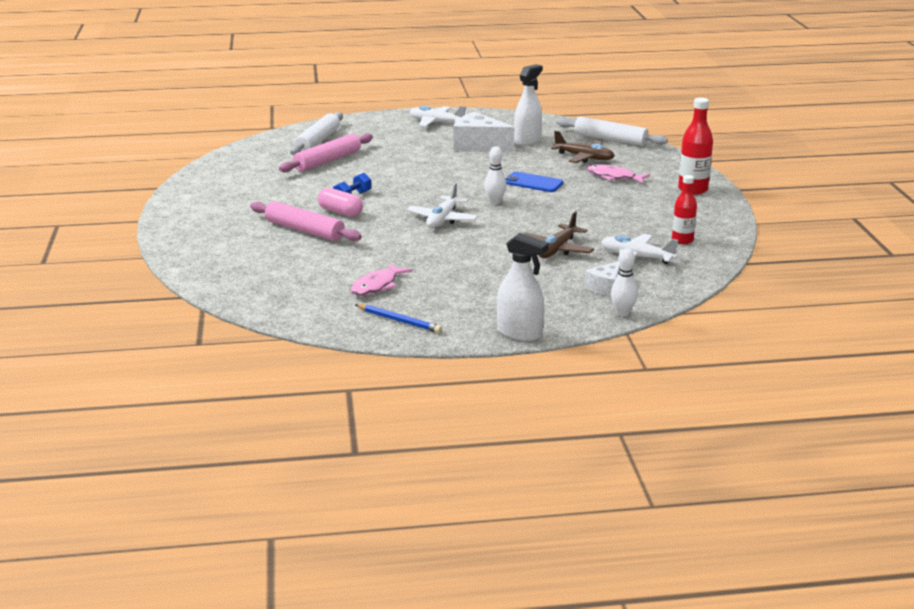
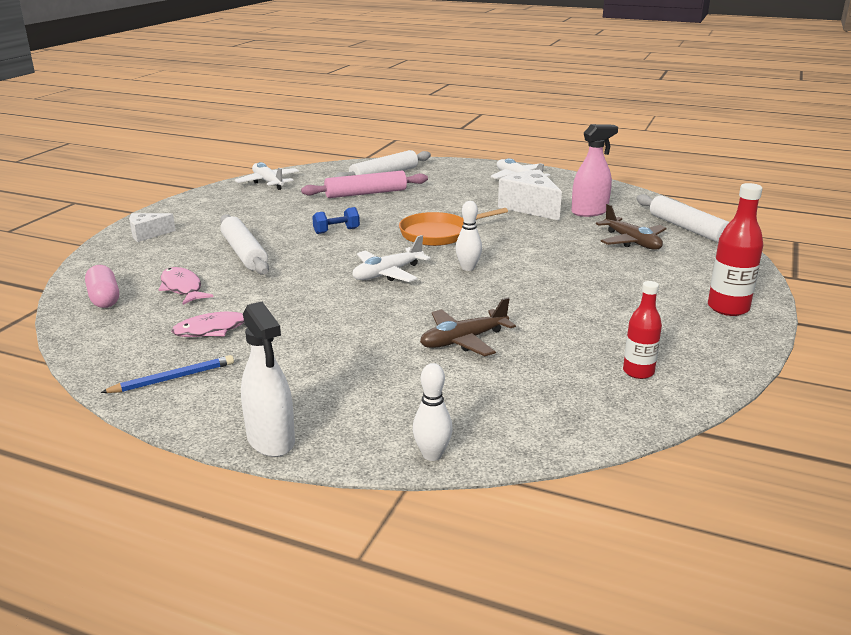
camera: 30 degrees right, 0 degrees up
(304, 230) = (244, 253): pink rolling pin -> white rolling pin
(340, 212) = (303, 243): pink capsule -> pink capsule (104, 298)
(399, 321) = (173, 378): blue pencil -> blue pencil turned 90 degrees counterclockwise
(437, 182) = (439, 234): none -> orange pan
(527, 140) = (589, 212): white spray bottle -> pink spray bottle
(533, 183) = (538, 256): blue phone -> none
(605, 287) = (457, 409): white cheese -> white cheese (148, 234)
(614, 177) = (641, 270): pink fish -> pink fish (182, 288)
(636, 257) = (548, 379): white plane -> white plane (268, 182)

